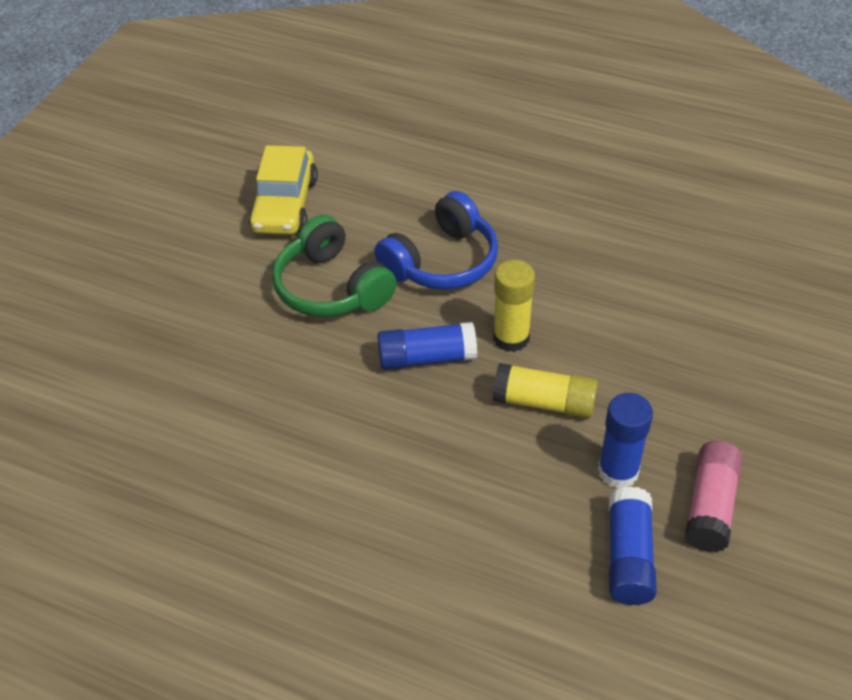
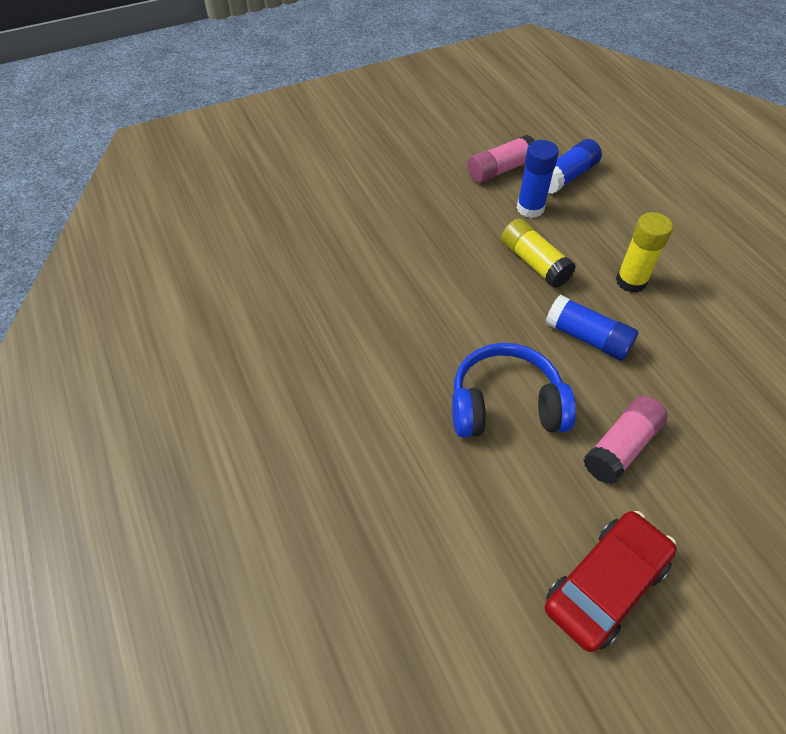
camera: 140 degrees left, 5 degrees up
(285, 205) = (605, 585): yellow car -> red car
(331, 287) = (621, 447): green headphones -> pink glue stick
(511, 338) = (513, 312): yellow glue stick -> yellow glue stick (631, 281)

